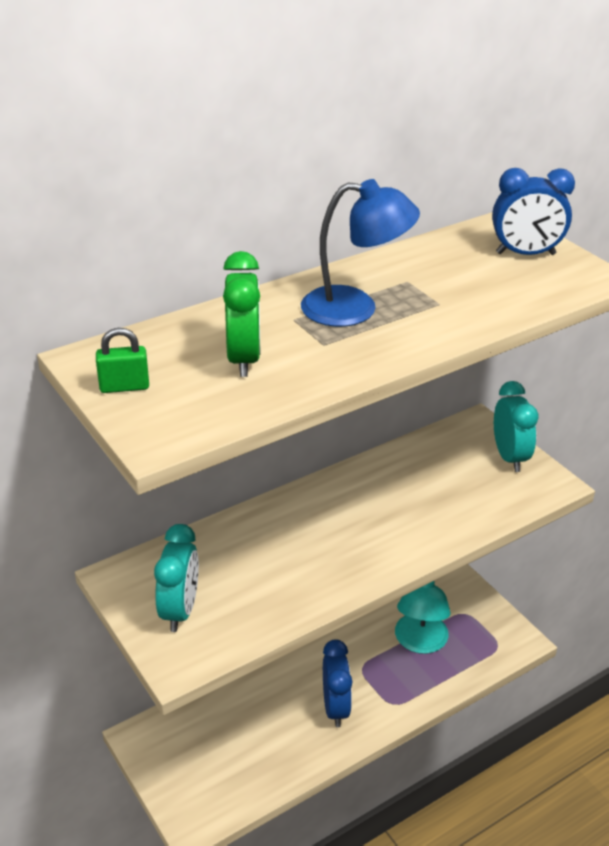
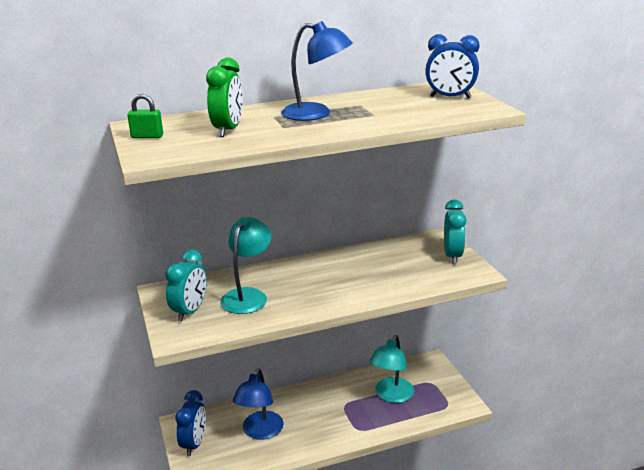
camera: 15 degrees right, 10 degrees down
(253, 568) = (248, 296): none -> turquoise lamp
(260, 731) = (260, 432): none -> blue lamp
(335, 707) = (317, 426): blue clock -> blue clock (194, 444)

